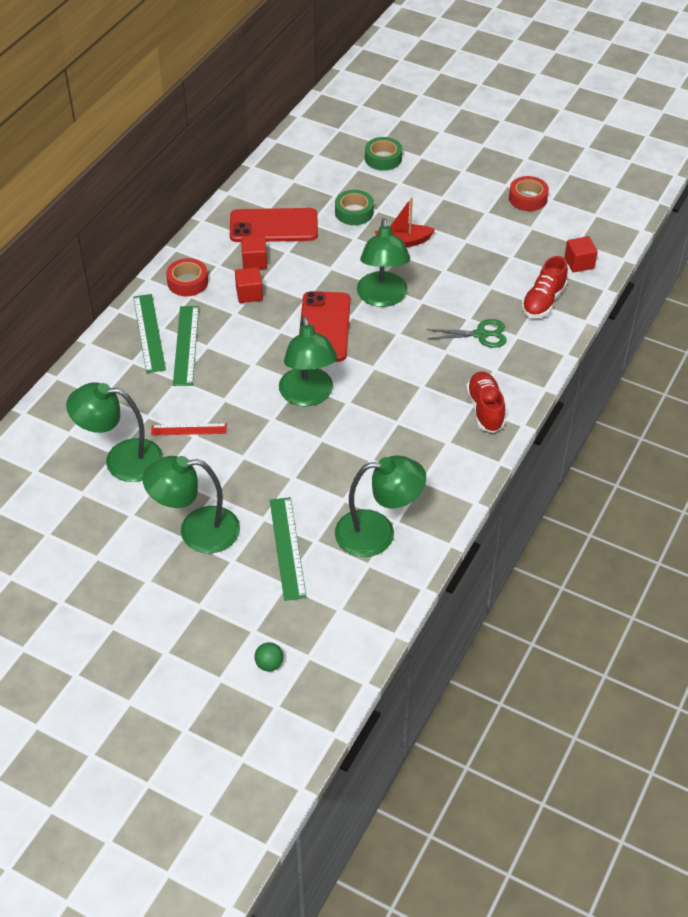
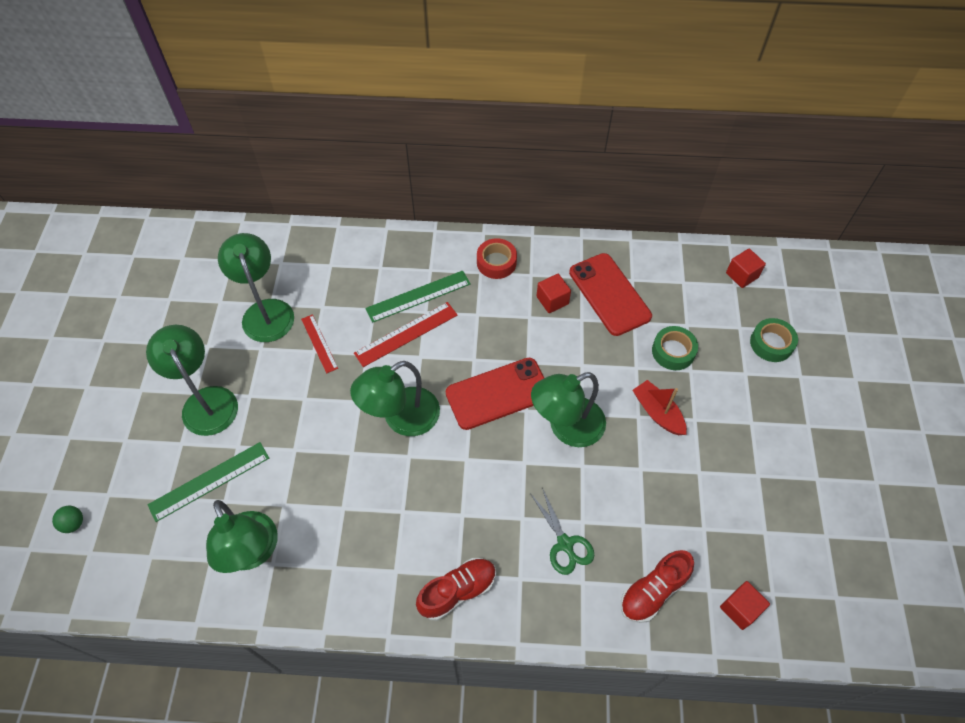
camera: 65 degrees right, 10 degrees up
(149, 333) = (419, 263): green ruler -> none
(221, 366) = (406, 334): none -> red ruler
(249, 294) = (508, 315): red cube -> red cube (742, 275)
(528, 198) = (811, 510): red tape -> none
(543, 301) = (653, 591): red shoe -> red shoe turned 45 degrees counterclockwise

